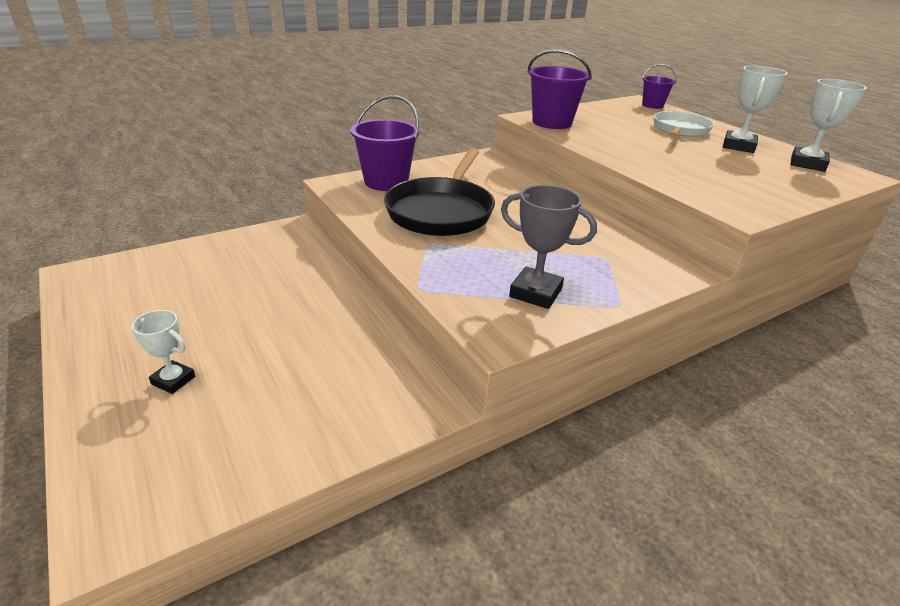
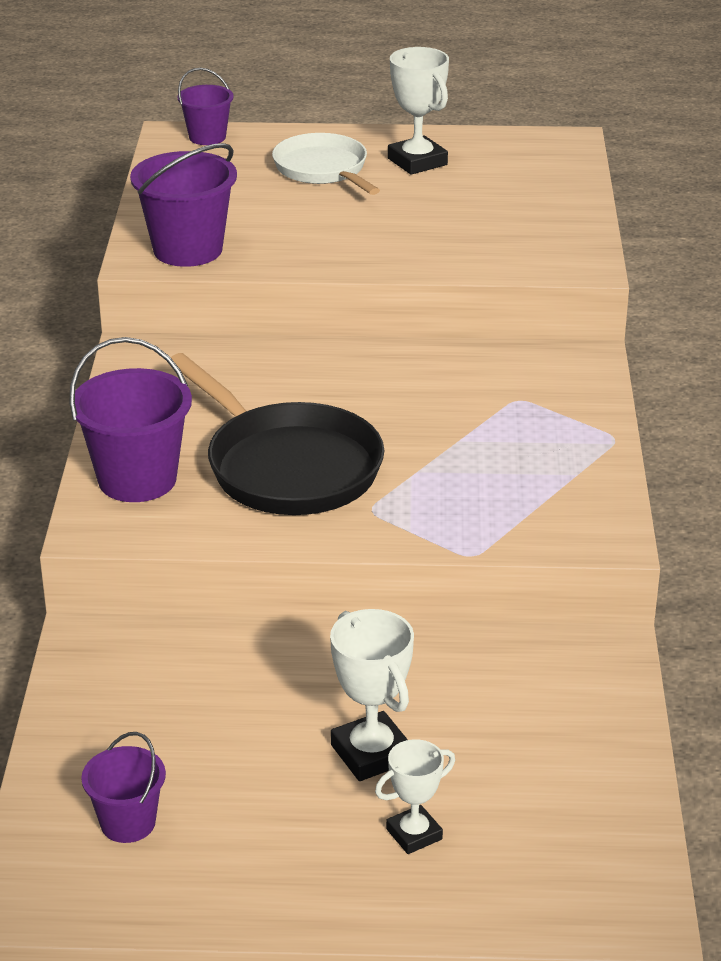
camera: 55 degrees left, 0 degrees up
(148, 281) = (128, 823): none -> purple bucket
(535, 293) = (549, 479): grey trophy -> none
(807, 164) = (509, 151): white trophy -> white trophy (371, 753)

